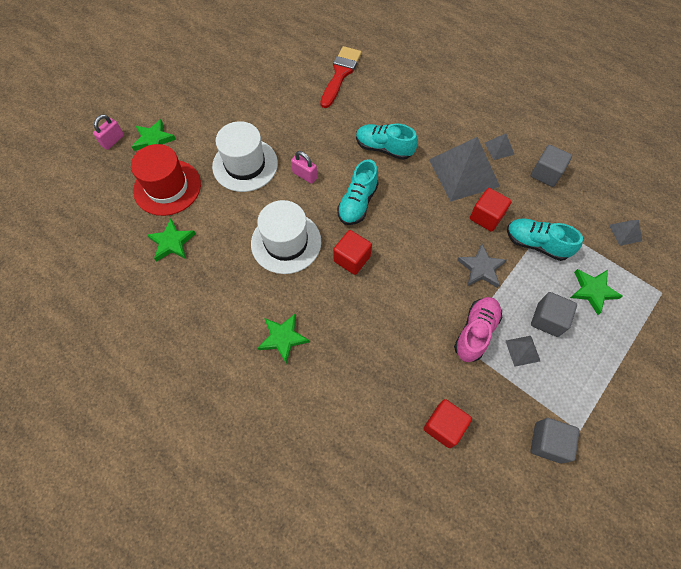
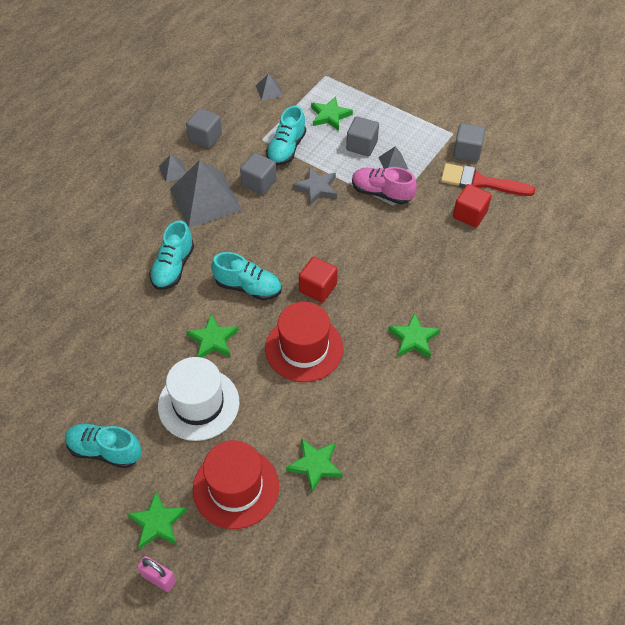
camera: 95 degrees left, 10 degrees down
(218, 109) = (105, 451): none -> turquoise shoe
(286, 242) = (304, 348): white hat -> red hat
(305, 175) = (213, 340): pink padlock -> green star
(340, 74) = (53, 316): red brush -> red brush (480, 182)
(486, 217) = (259, 183): red cube -> grey cube

